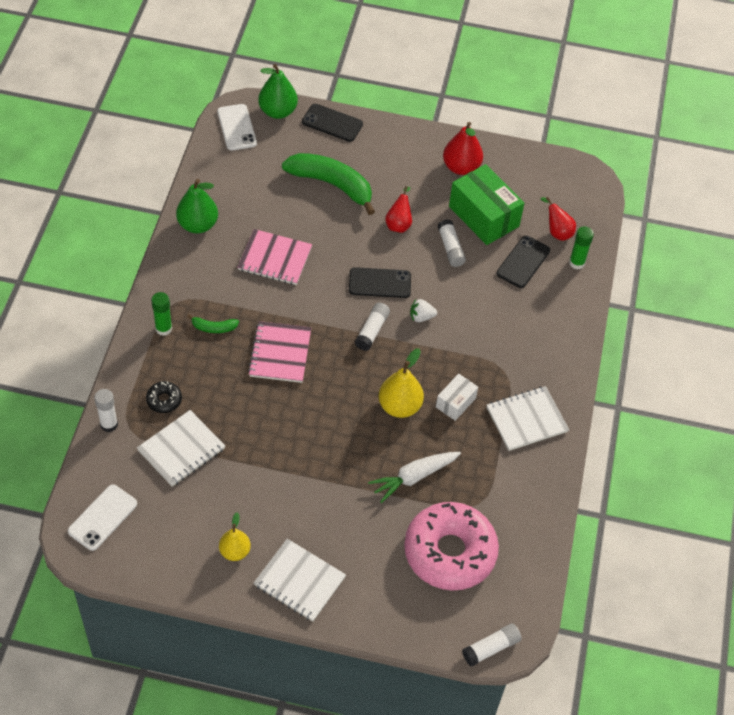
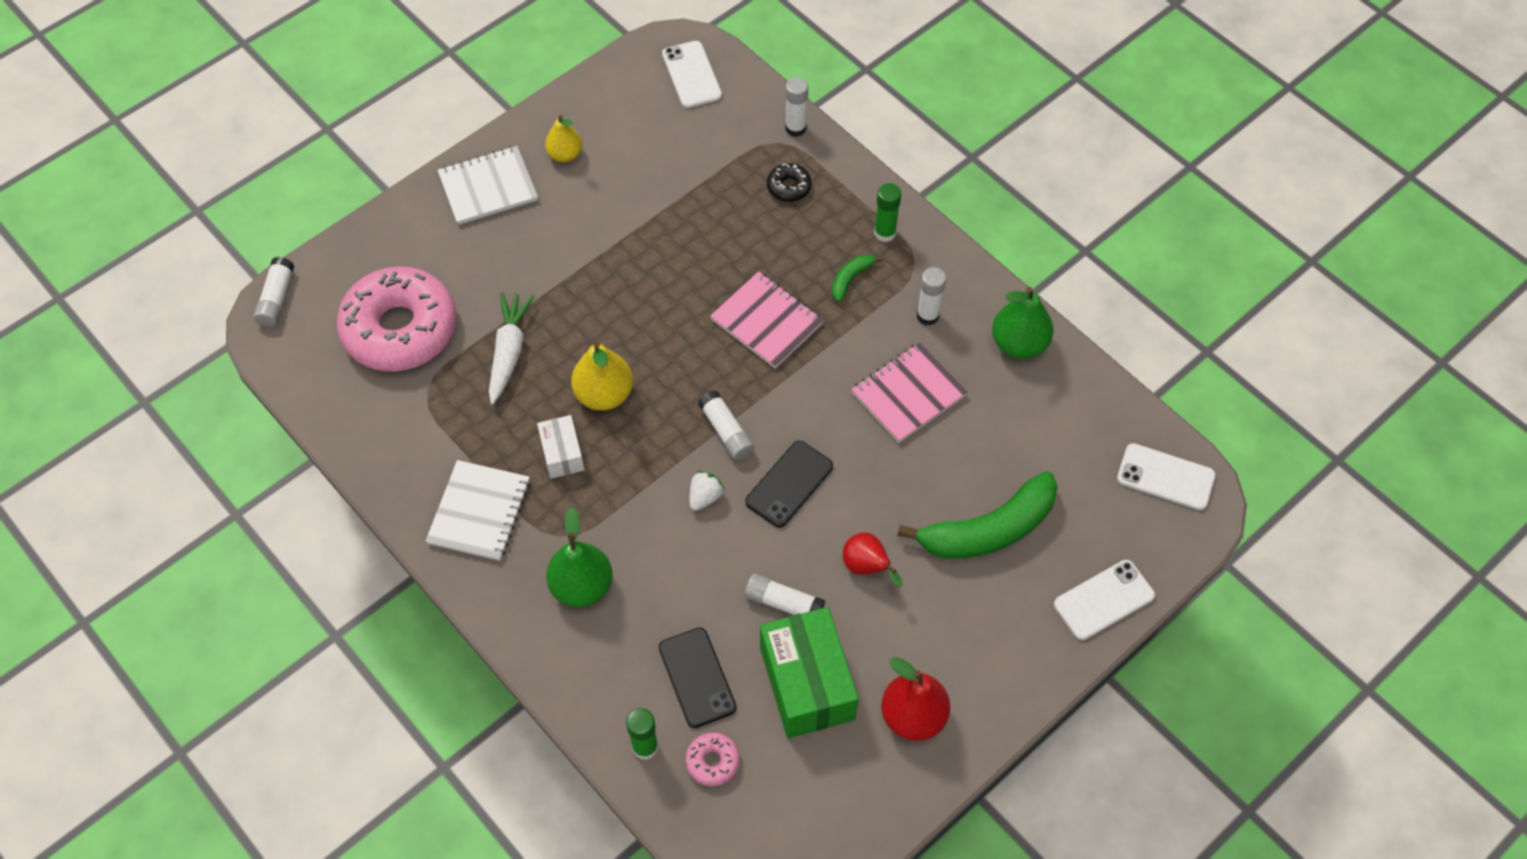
camera: 130 degrees right, 5 degrees up
(181, 449) = (716, 171): white notebook -> none
(211, 276) = (927, 315): none -> white glue stick
(278, 111) = (1167, 544): green pear -> green pear (582, 586)
(332, 123) = (1103, 600): black phone -> white phone
(484, 216) = (807, 683): green box -> green box turned 75 degrees clockwise
(557, 232) = (712, 761): red pear -> pink donut

